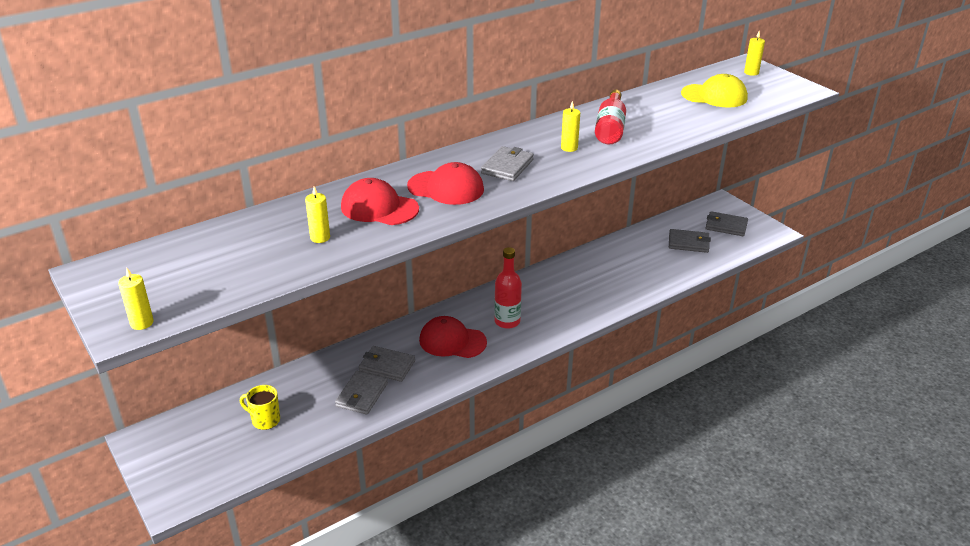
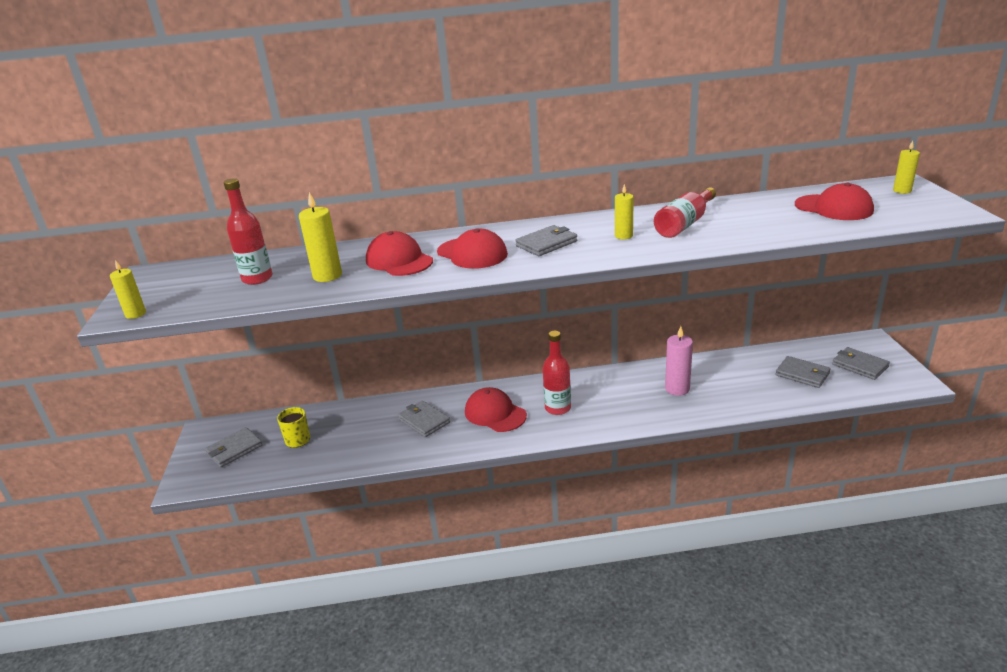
camera: 30 degrees right, 5 degrees down
(242, 255) = (257, 278): none -> red bottle
(320, 237) = (327, 276): yellow candle -> yellow candle, size x1.56
(362, 395) = (385, 440): grey wallet -> grey wallet (234, 449)
(598, 278) = (677, 389): none -> pink candle
(714, 96) = (833, 208): yellow cap -> red cap

